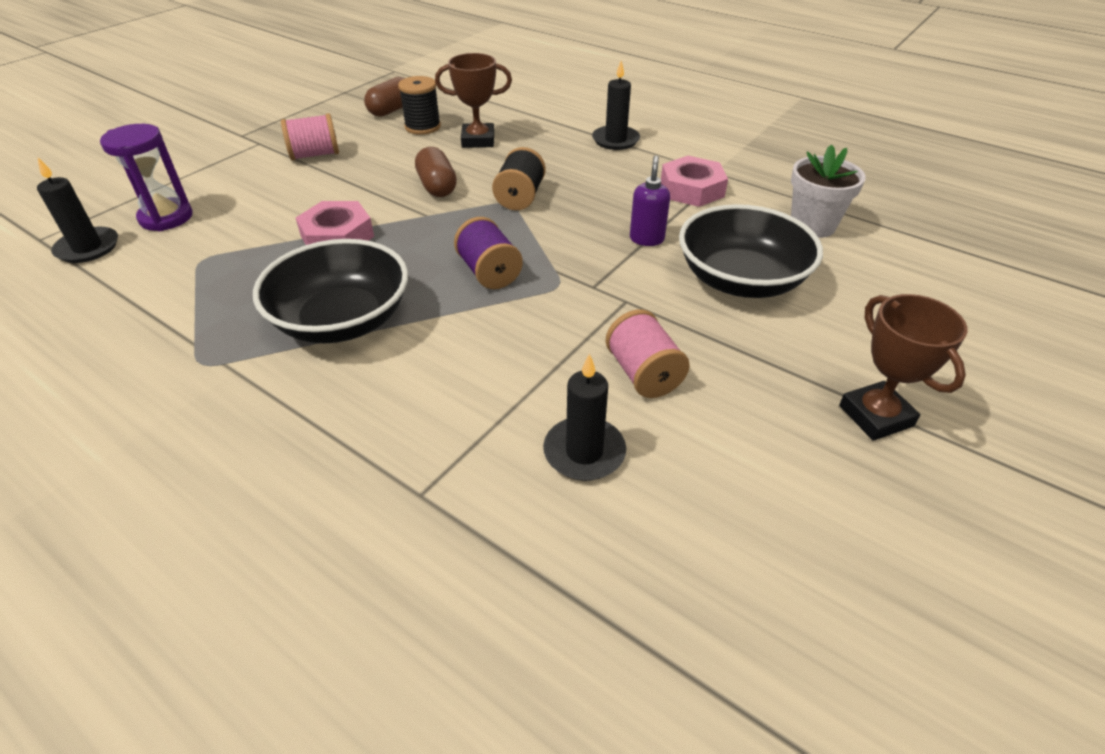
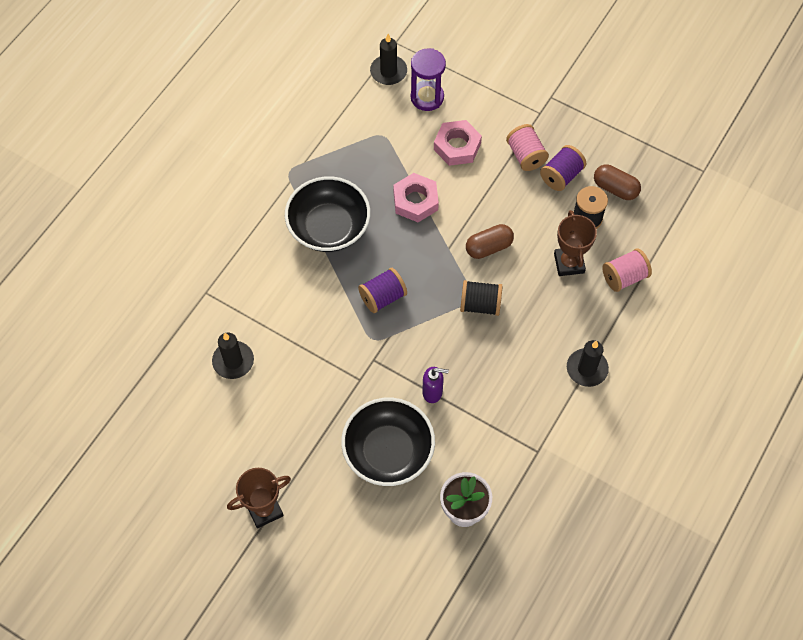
camera: 85 degrees right, 20 degrees up
(357, 136) = (561, 176): none -> purple spool
(643, 374) = (292, 389): pink spool -> pink spool (624, 277)
(692, 189) = (509, 426): pink nut -> pink nut (457, 146)

